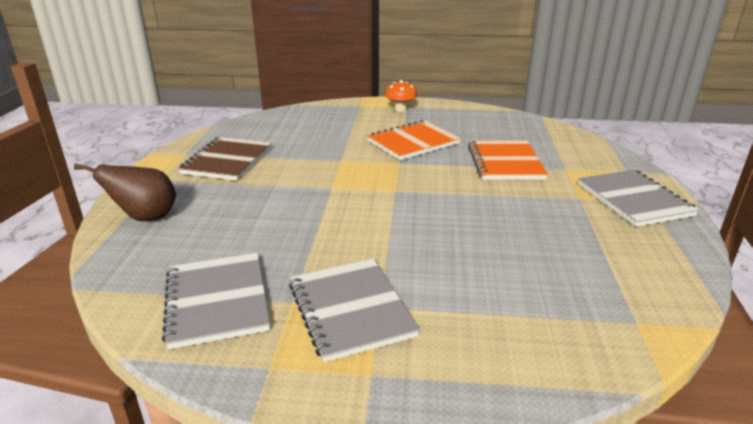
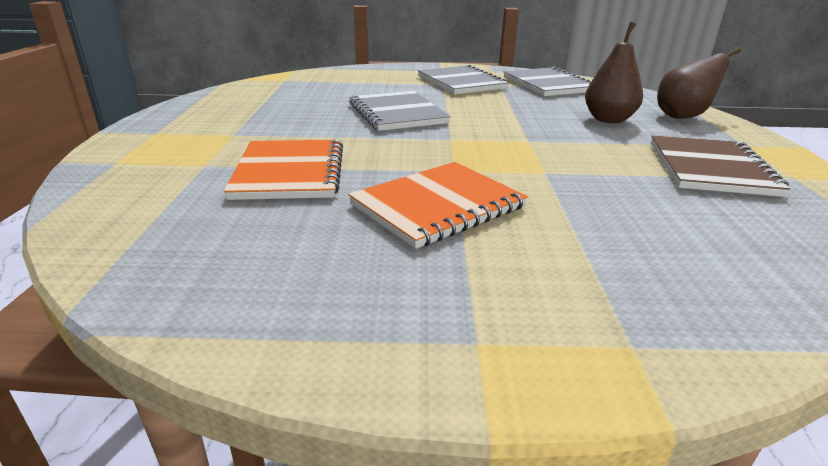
camera: 175 degrees right, 0 degrees up
(231, 213) = (608, 120): none -> brown pear
(400, 109) = (493, 326): orange mushroom -> none
(633, 200) = (170, 133): grey notebook -> grey notebook (397, 113)

